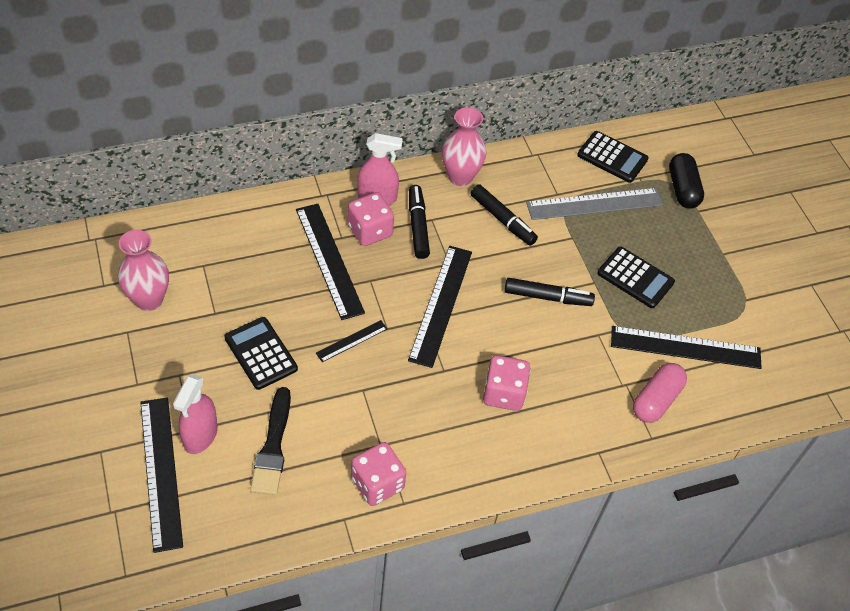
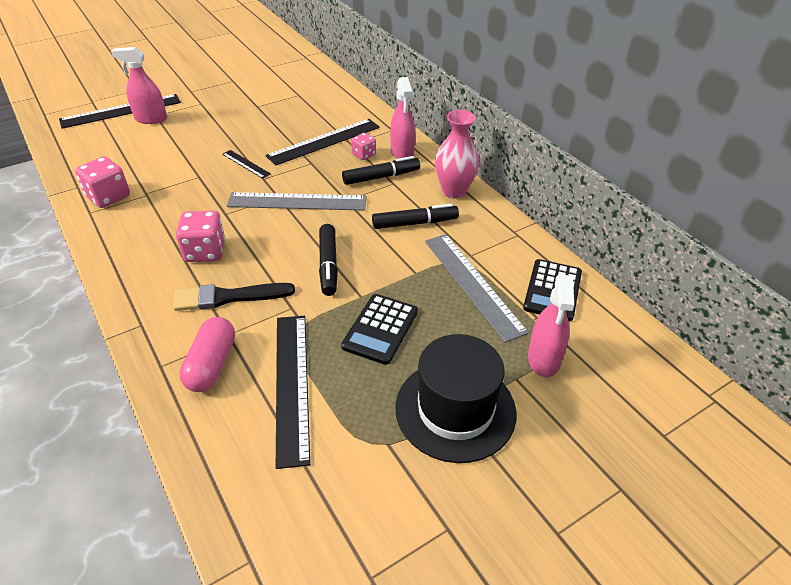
camera: 80 degrees right, 10 degrees down
(149, 299) = (261, 82): pink vase -> none
(261, 353) = (225, 129): black calculator -> none
(273, 446) = (142, 147): black brush -> black brush (228, 297)
(370, 231) = (364, 155): pink dice -> pink dice, size x0.59
(441, 304) = (297, 202): black ruler -> grey ruler
(502, 220) = (414, 223): black marker -> black marker turned 135 degrees counterclockwise
(656, 400) = (211, 364): pink capsule -> pink capsule turned 75 degrees clockwise
(682, 189) = (543, 359): black capsule -> pink spray bottle
(721, 253) = (455, 409): none -> black hat

